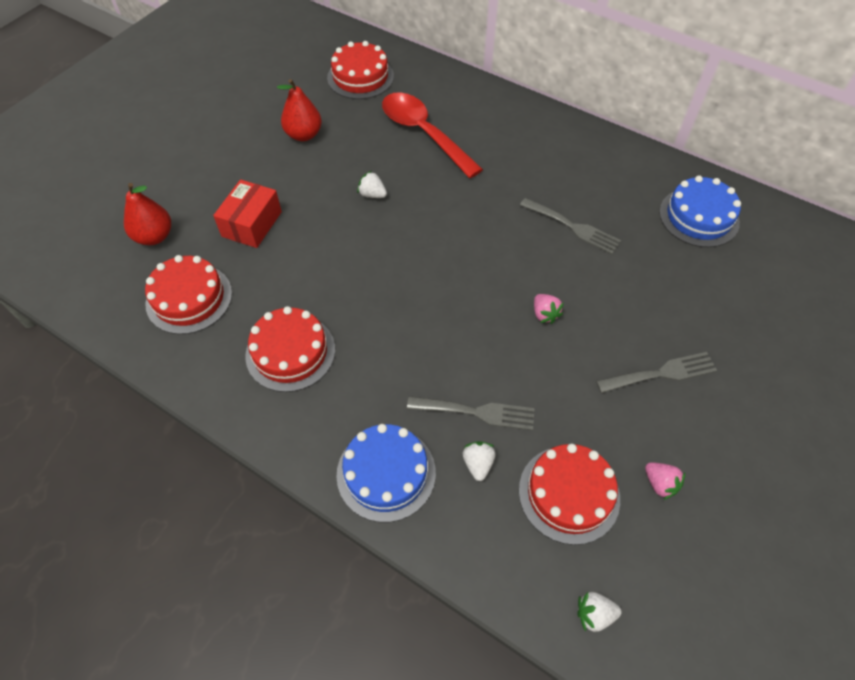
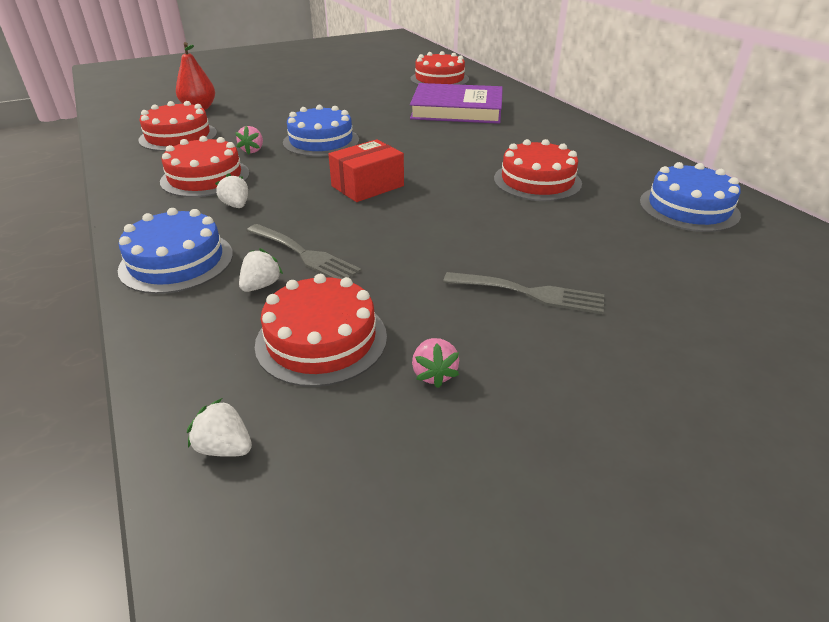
camera: 30 degrees right, 20 degrees down
(252, 224) = (269, 118): red box -> red box (367, 186)
(304, 135) = (362, 92): red pear -> none
(343, 244) = (321, 141): none -> blue cake
(372, 194) = (376, 126): white strawberry -> white strawberry (236, 205)
(424, 133) = (457, 109): red spoon -> purple book
(544, 314) = (446, 219): pink strawberry -> pink strawberry (253, 150)
(573, 227) = (537, 181): grey fork -> red cake

